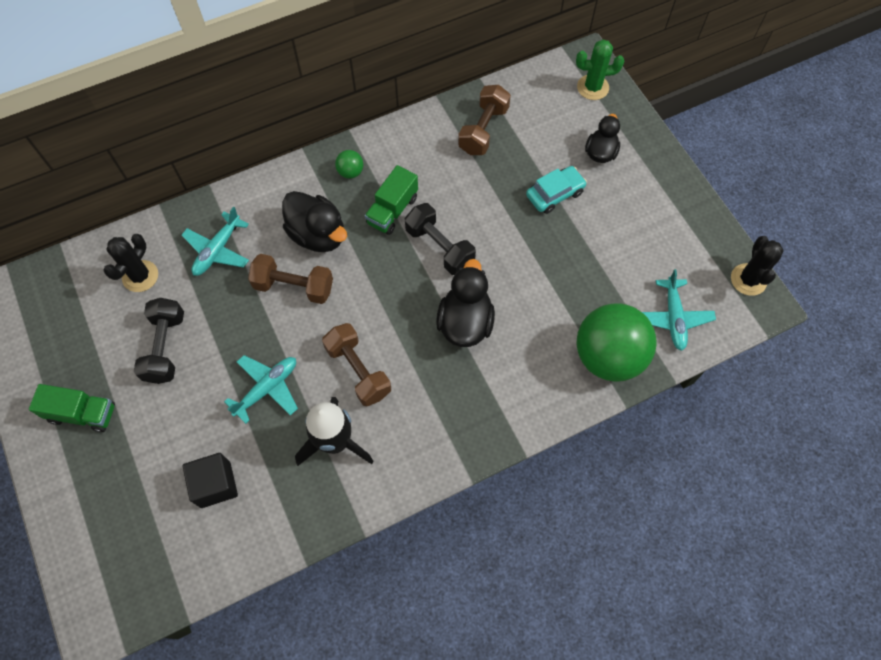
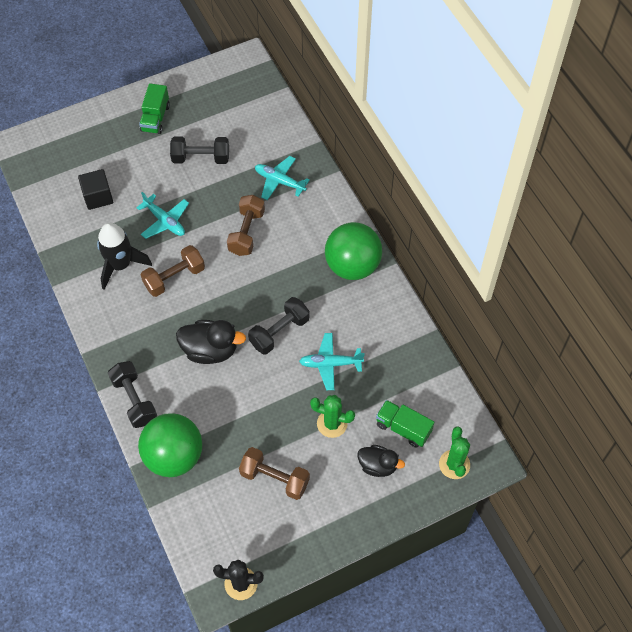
camera: 90 degrees right, 5 degrees down
(140, 276) = (258, 137): black cactus -> none
(318, 235) = (292, 246): black duck -> none
(350, 172) = (352, 266): green ball -> green ball, size x2.44
(392, 210) = (315, 297): green truck -> green truck (403, 428)
(483, 130) = (399, 367): brown dumbbell -> brown dumbbell (274, 478)
(537, 408) = (134, 400): none -> black dumbbell
(555, 194) = (332, 423): turquoise car -> green cactus
(673, 318) = (206, 512): turquoise plane -> turquoise plane (330, 364)

